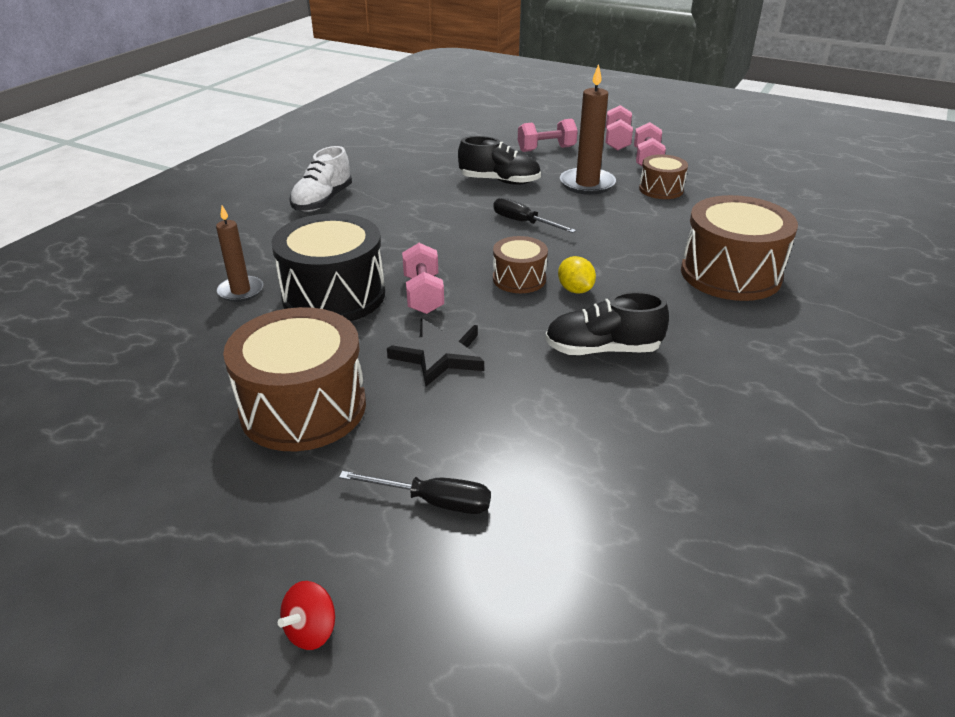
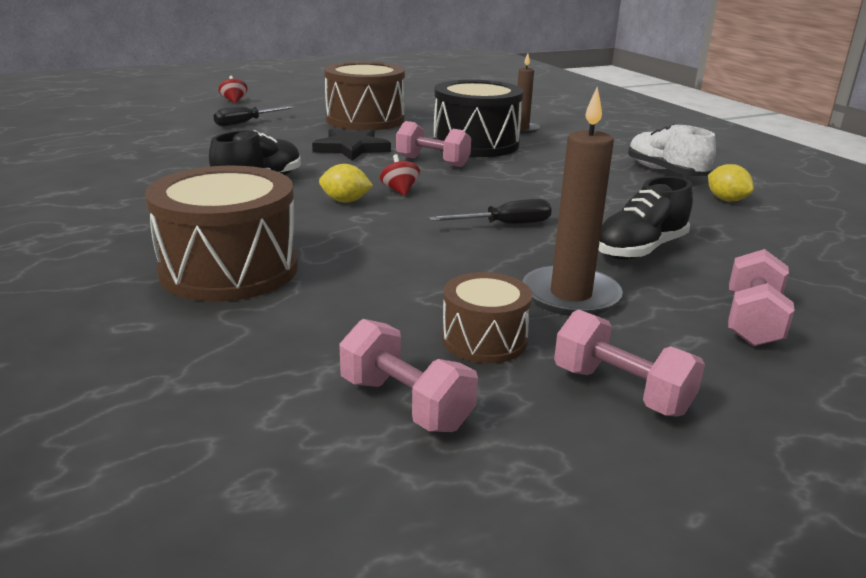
camera: 125 degrees right, 10 degrees down
(369, 174) = (726, 200): none -> yellow lemon
(519, 279) = (400, 190): brown drum -> red spinning top
(617, 141) = (757, 409): pink dumbbell -> pink dumbbell (405, 404)

